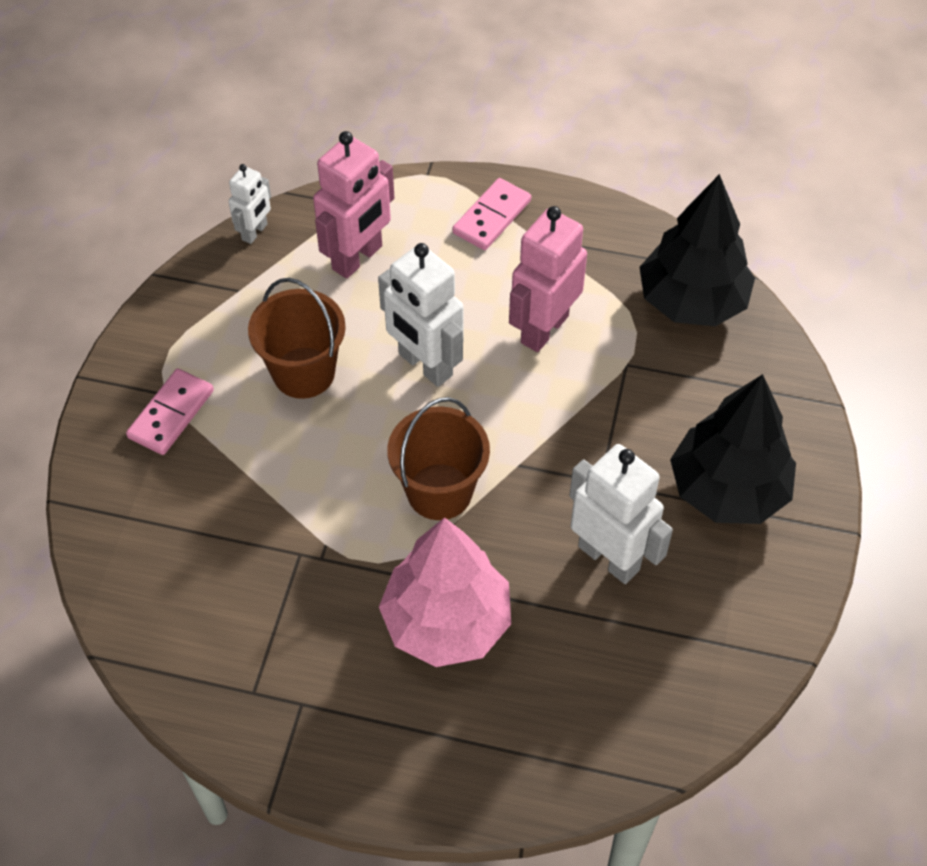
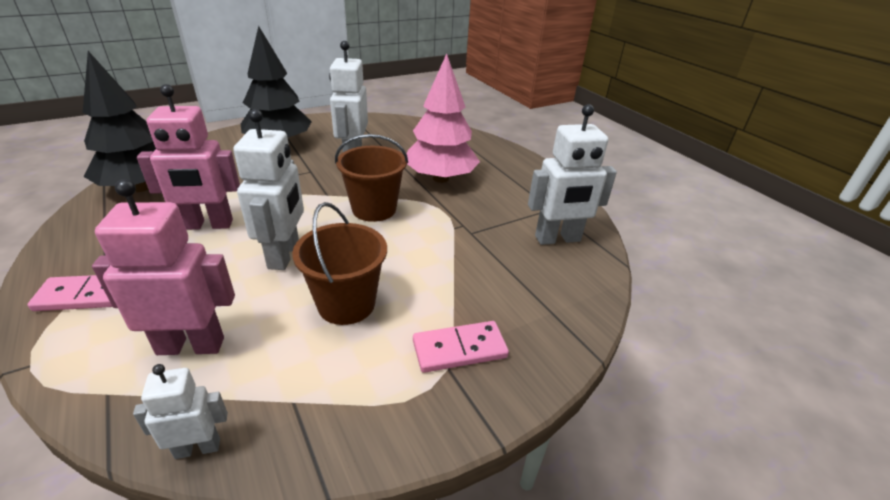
camera: 135 degrees left, 20 degrees down
(199, 633) = (558, 239): none -> white robot

